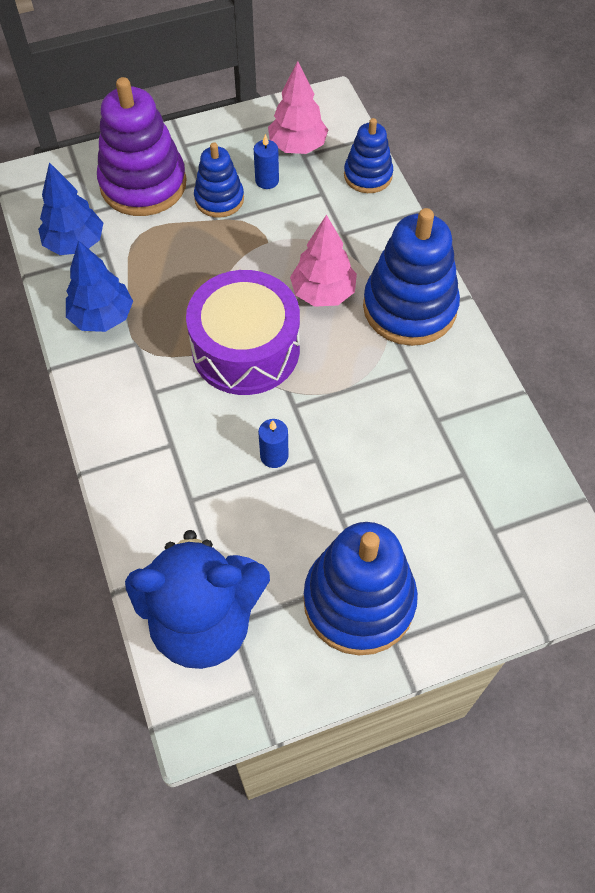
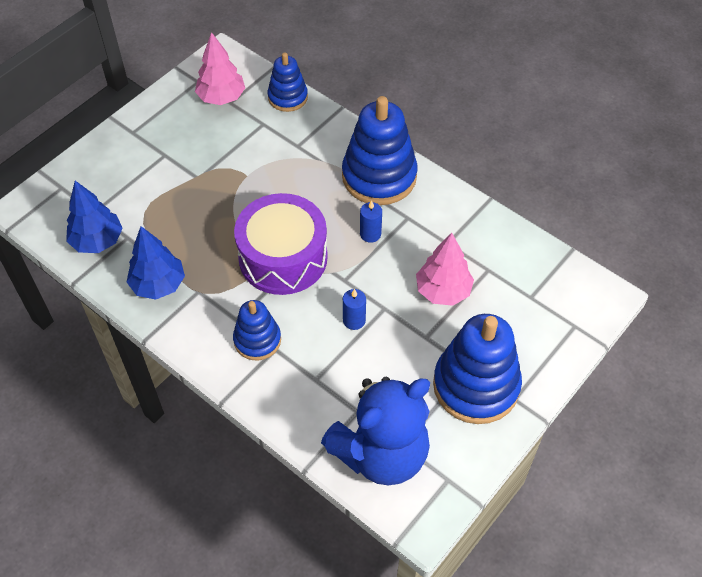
camera: 30 degrees left, 5 degrees down
(143, 184) = (121, 174): purple stacking toy -> none
(219, 199) = (188, 160): blue stacking toy -> blue stacking toy (257, 340)
(267, 180) = (215, 132): blue candle -> blue candle (370, 234)
(323, 293) = (312, 193): pink tree -> pink tree (443, 291)

